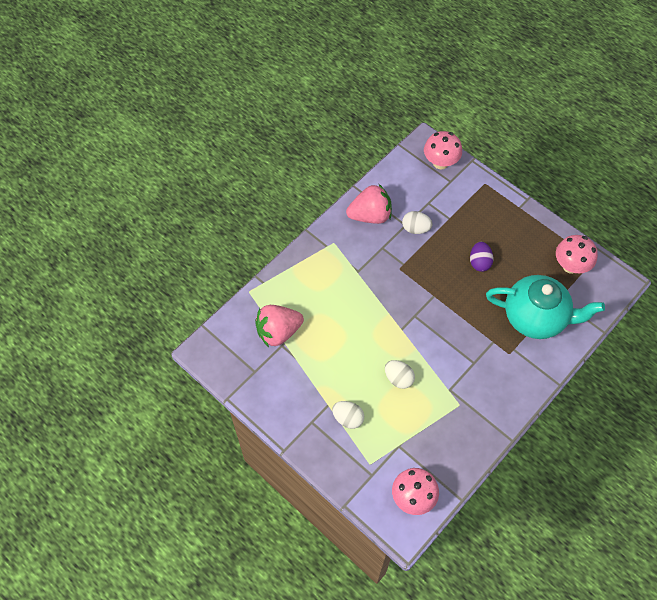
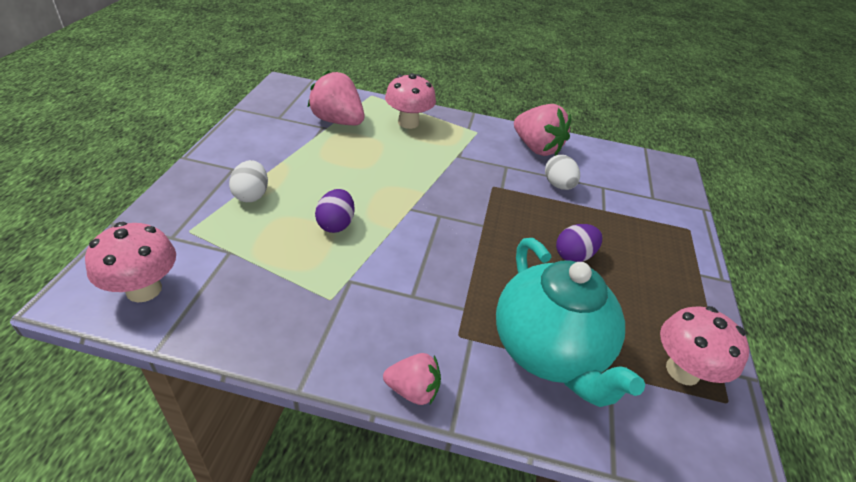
camera: 55 degrees right, 20 degrees down
(398, 378) = (336, 224): white egg -> purple egg
(440, 162) = (665, 183): pink mushroom -> pink mushroom (408, 123)
(532, 390) = (413, 390): none -> pink strawberry

